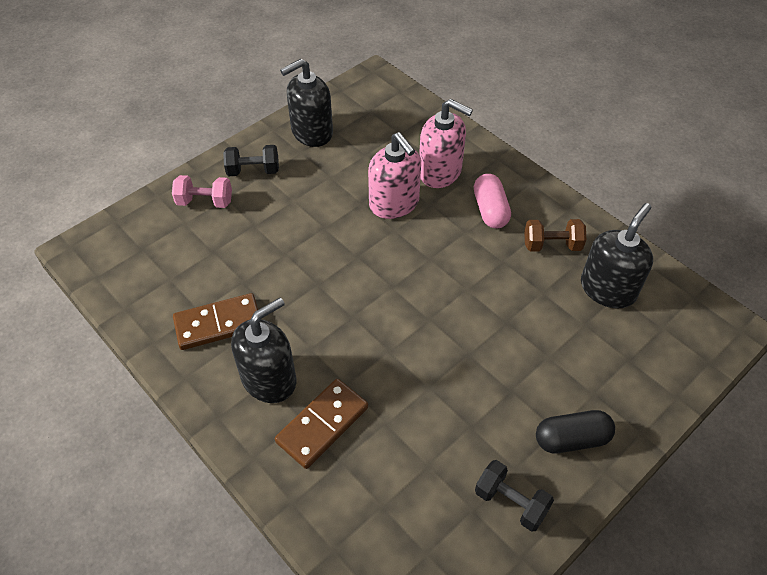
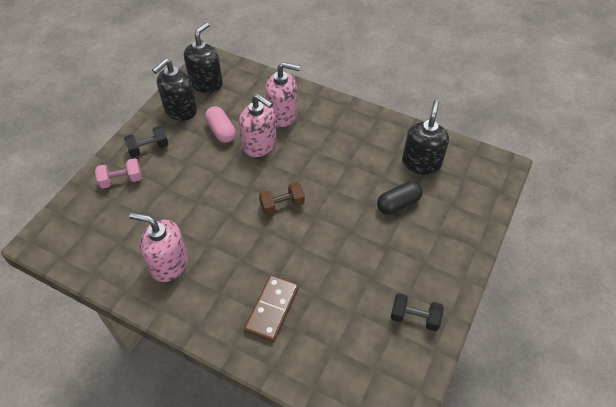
camera: 20 degrees left, 0 degrees up
(218, 324) = (169, 264): brown domino -> pink soap dispenser
(269, 379) = (222, 290): black soap dispenser -> black soap dispenser (206, 83)
(490, 210) = (326, 132): pink capsule -> pink capsule (221, 131)
(552, 245) = (375, 144): brown dumbbell -> brown dumbbell (282, 205)
(571, 439) = (436, 265): black capsule -> black capsule (398, 204)

